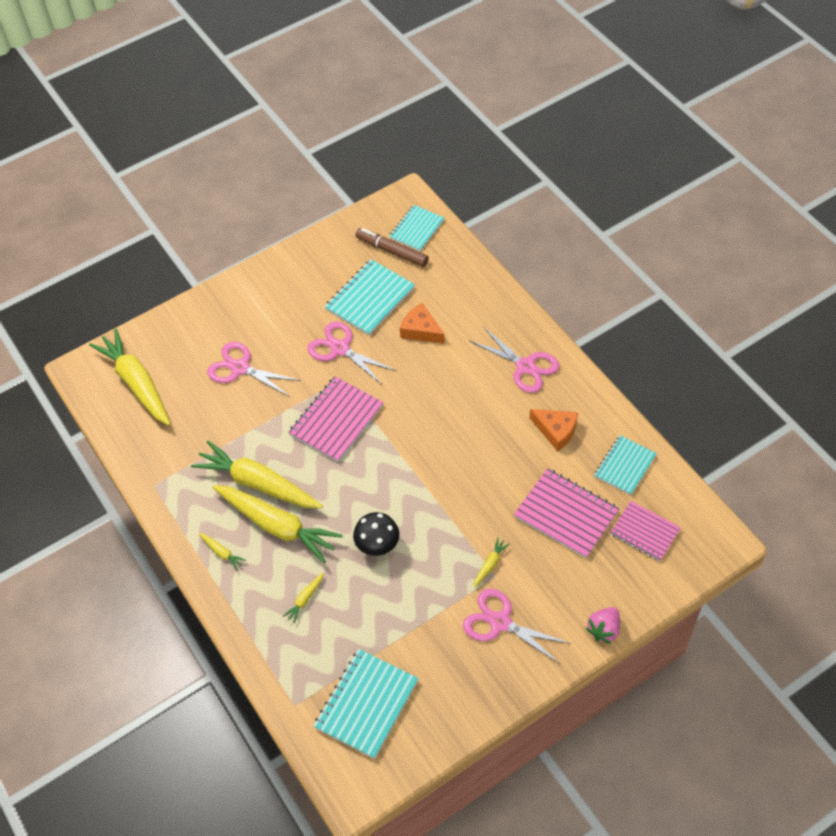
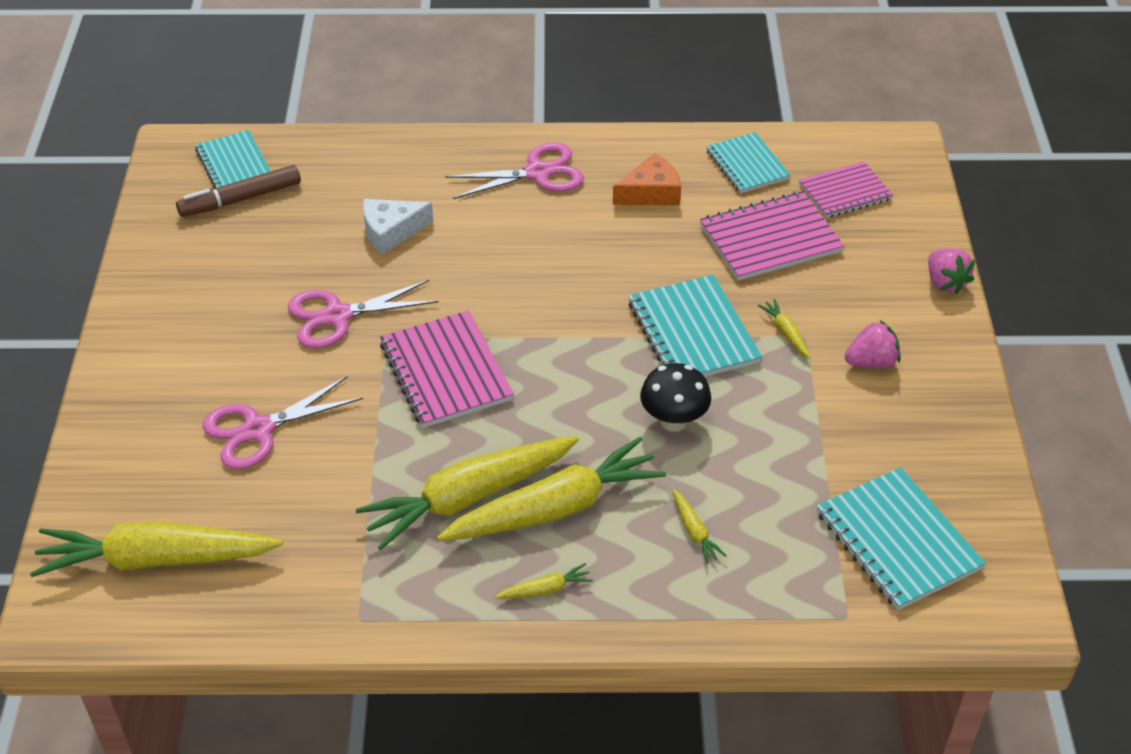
camera: 60 degrees left, 10 degrees down
(370, 299) = (291, 252): turquoise notebook -> turquoise notebook (693, 332)
(421, 330) = (391, 231): orange cheese -> white cheese
(500, 622) = (871, 362): pink scissors -> pink strawberry

